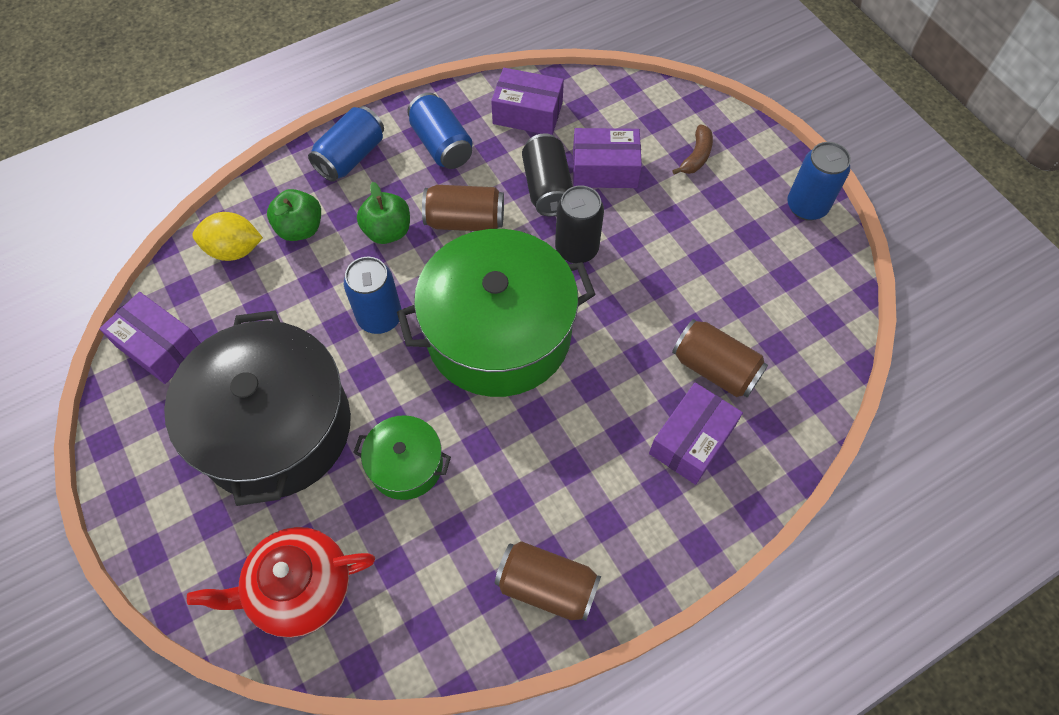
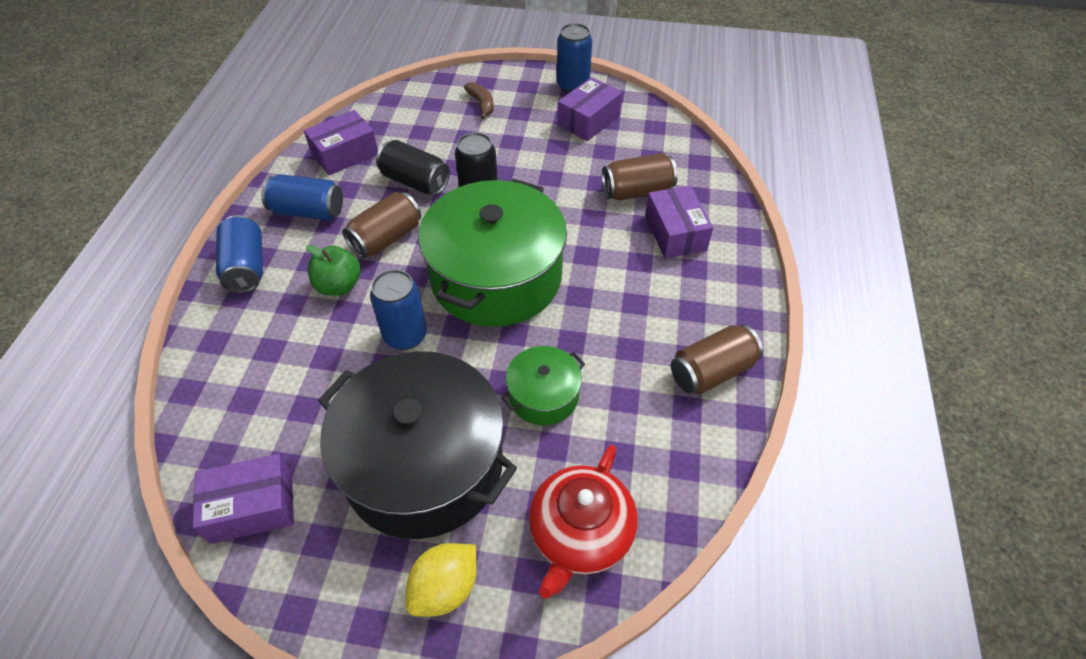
camera: 50 degrees left, 10 degrees down
(234, 250) = (228, 393): yellow lemon -> yellow lemon (445, 588)
(300, 228) = (267, 337): green apple -> none
(604, 169) = (437, 147): purple box -> purple box (588, 120)

